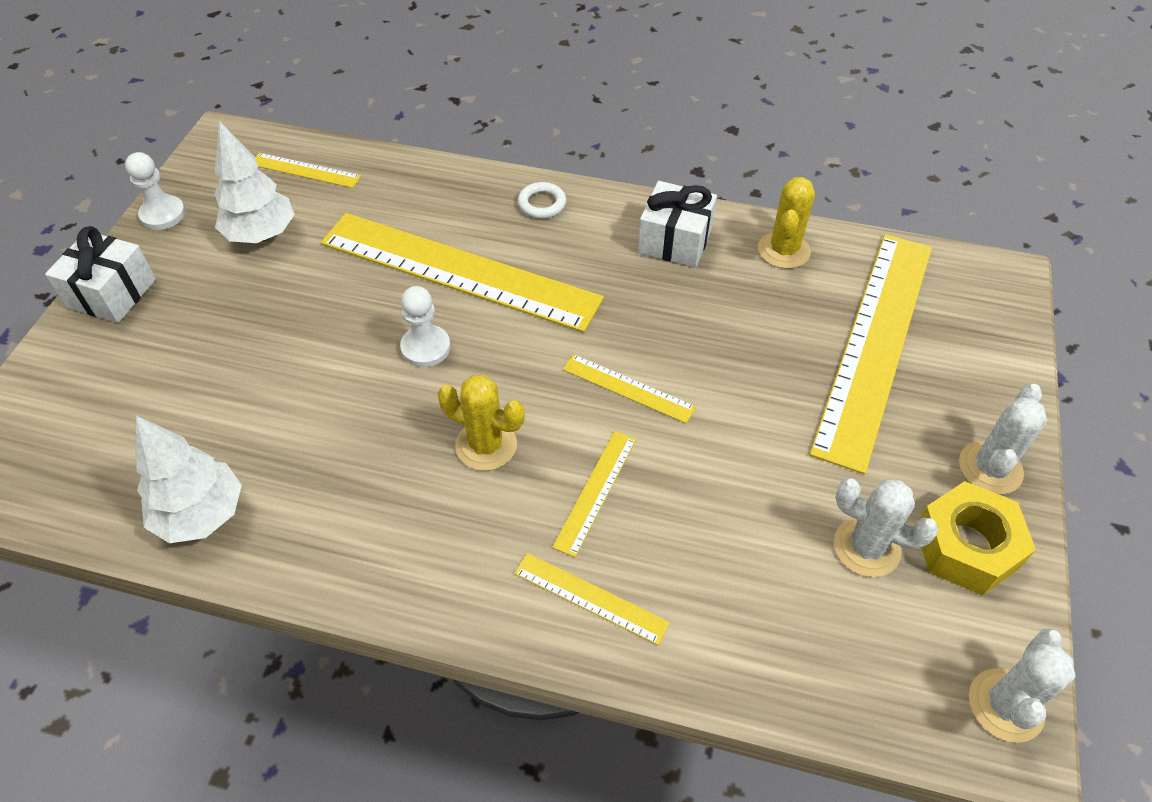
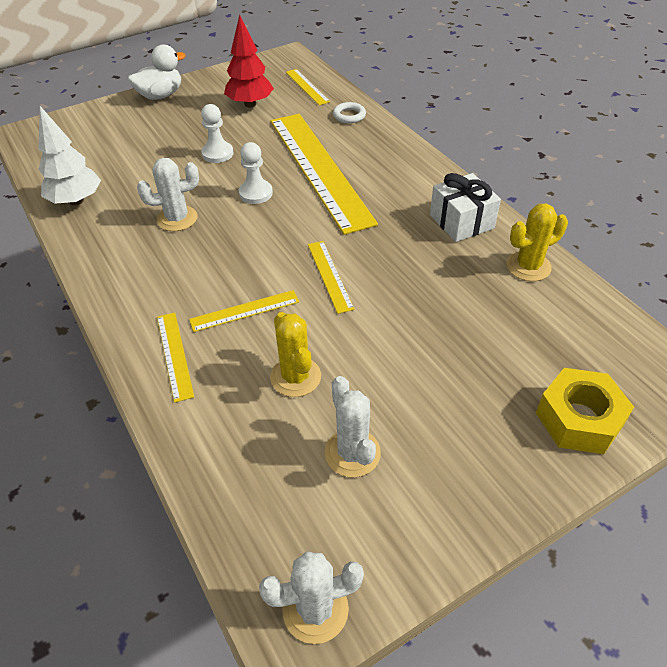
camera: 45 degrees right, 5 degrees down
(112, 293) = (160, 95): white gift -> white duck
(163, 214) = (221, 75): white pawn -> white pawn (217, 153)
(261, 235) = (250, 104): white tree -> red tree
(486, 445) = (223, 253): yellow cactus -> yellow cactus (295, 377)
(542, 204) = (407, 162): white ring -> white ring (349, 115)
(874, 343) = (519, 354): yellow ruler -> none
(966, 547) = (418, 506): yellow nut -> yellow nut (579, 419)
(990, 468) = (502, 479): white cactus -> white cactus (177, 219)

